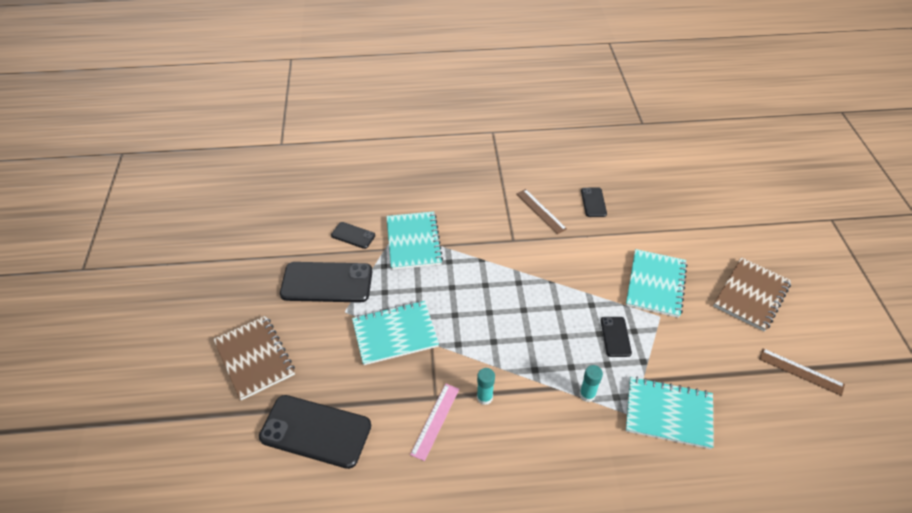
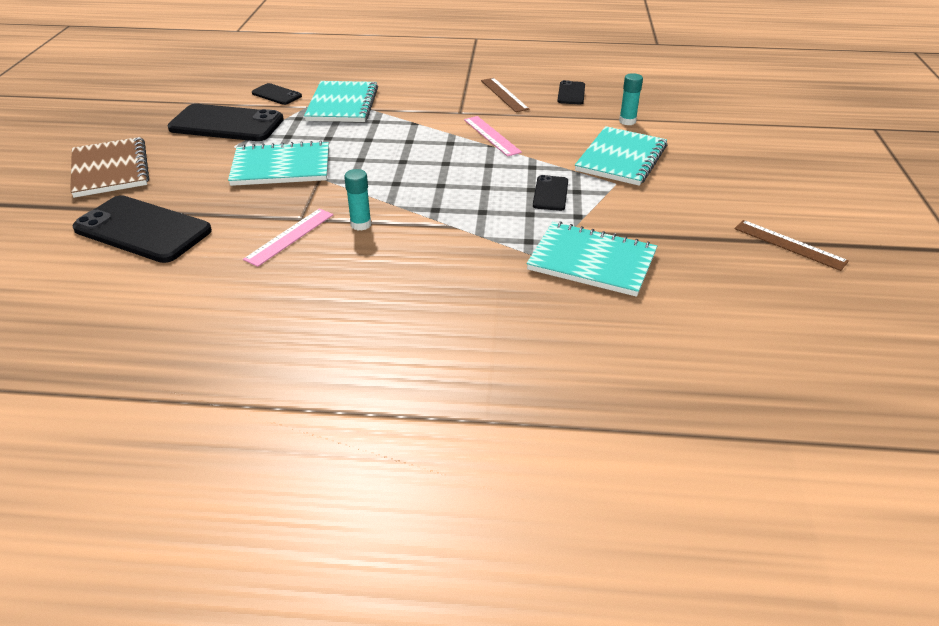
camera: 10 degrees right, 10 degrees down
(548, 268) = (491, 136): none -> pink ruler
(587, 395) = (491, 235): turquoise glue stick -> turquoise glue stick (627, 121)
(751, 295) = (744, 177): brown notebook -> none

